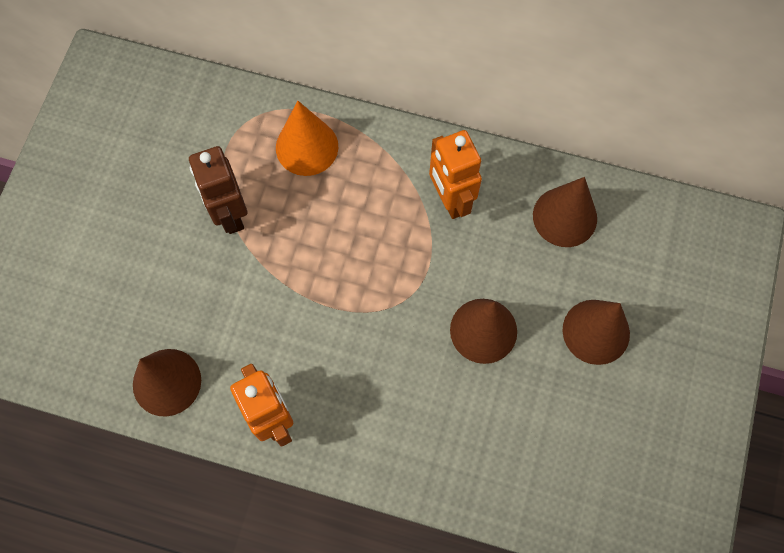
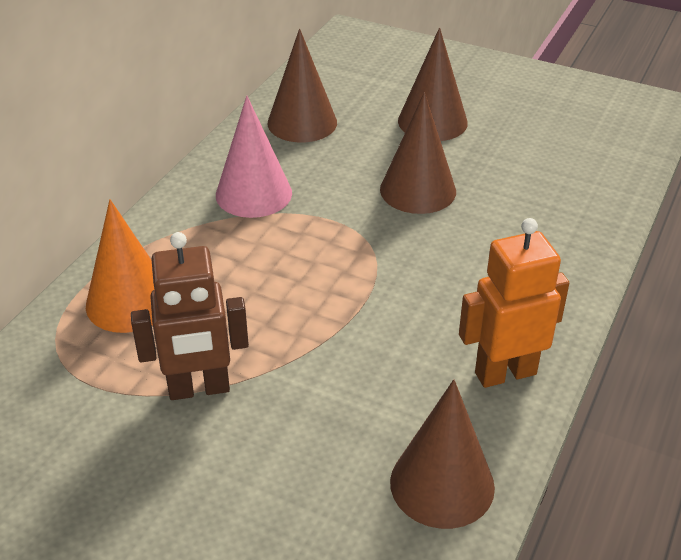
camera: 80 degrees left, 30 degrees down
(450, 200) = (253, 194): orange robot -> pink cone

